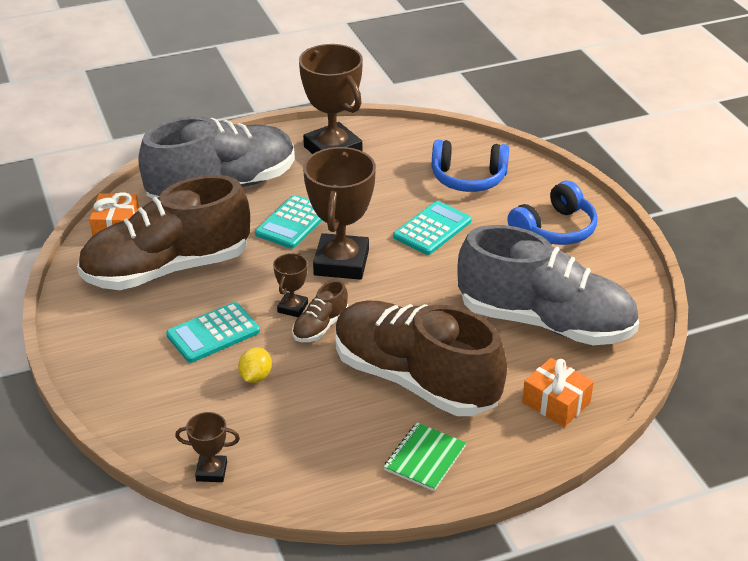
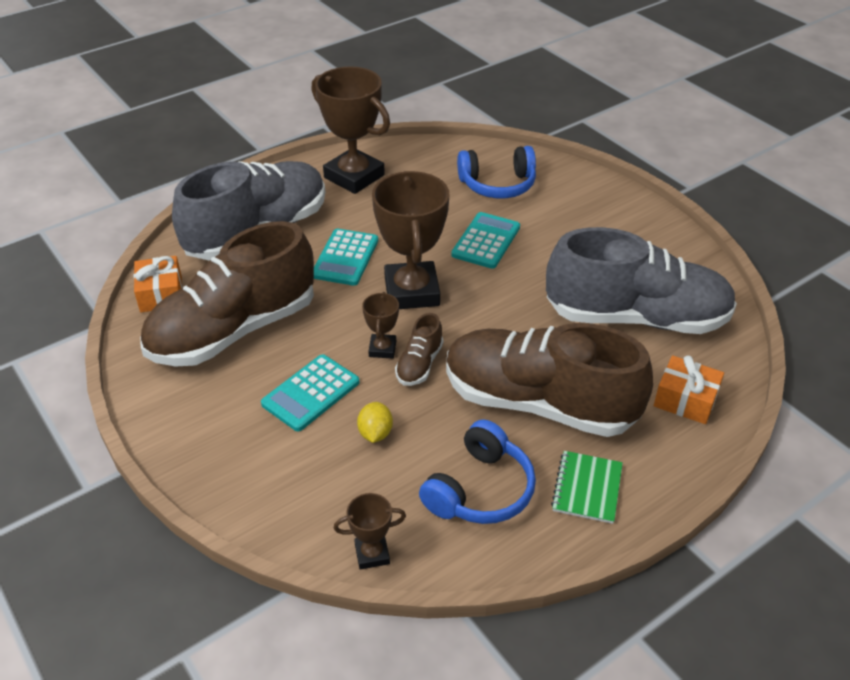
camera: 15 degrees left, 5 degrees up
(555, 229) = (601, 222): blue headphones -> blue headphones (480, 490)

